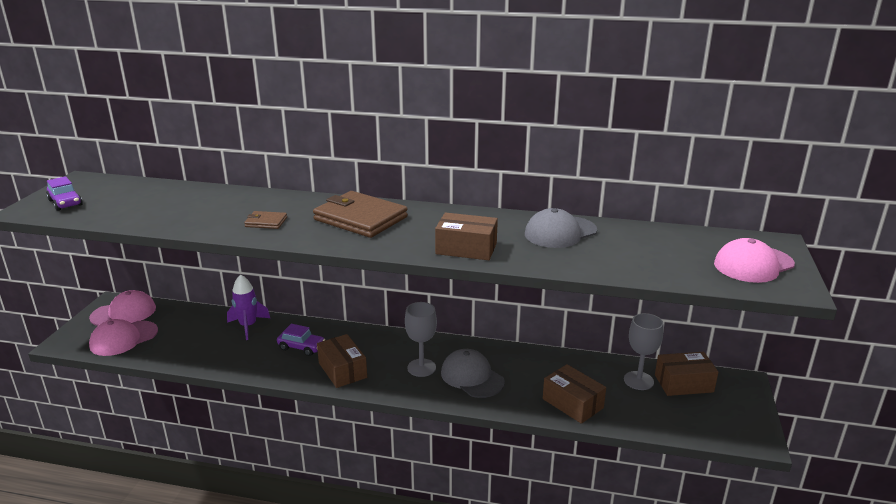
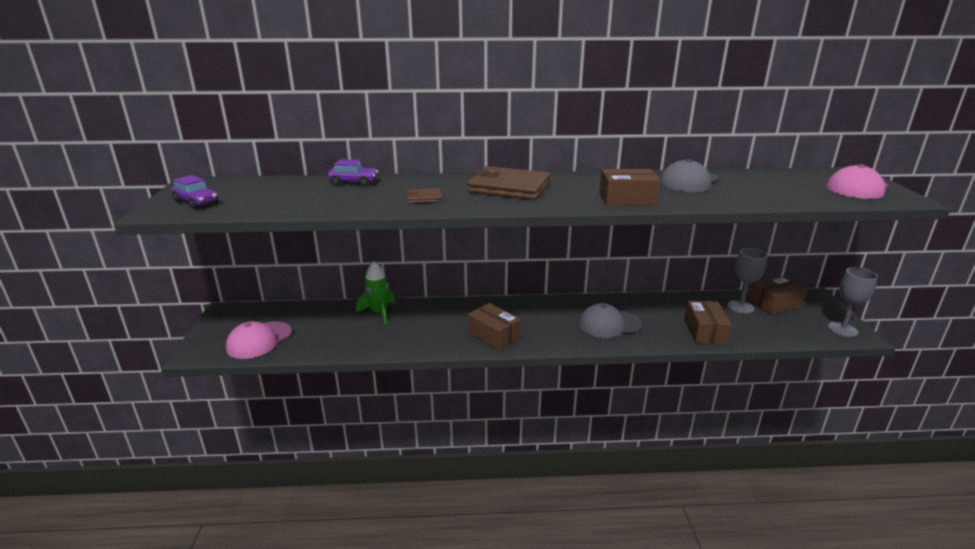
camera: 15 degrees left, 0 degrees up
(124, 313) = (244, 318): pink cap -> none
(248, 326) = (379, 312): purple rocket -> green rocket
(301, 347) = (442, 323): purple car -> purple car (353, 182)
(421, 368) = (561, 323): grey goblet -> grey goblet (842, 329)
(472, 377) = (609, 324): grey cap -> grey cap turned 45 degrees counterclockwise
(572, 403) = (705, 331): brown box -> brown box turned 60 degrees clockwise

